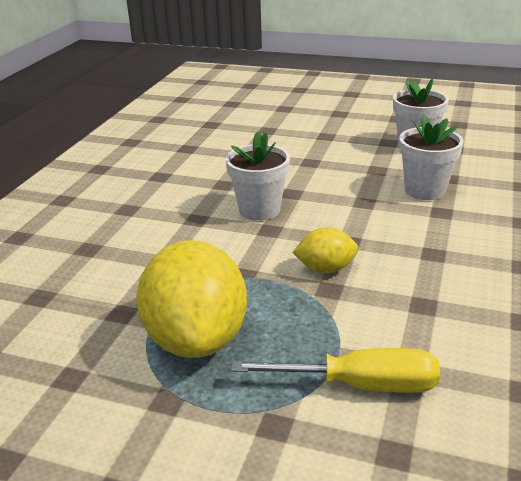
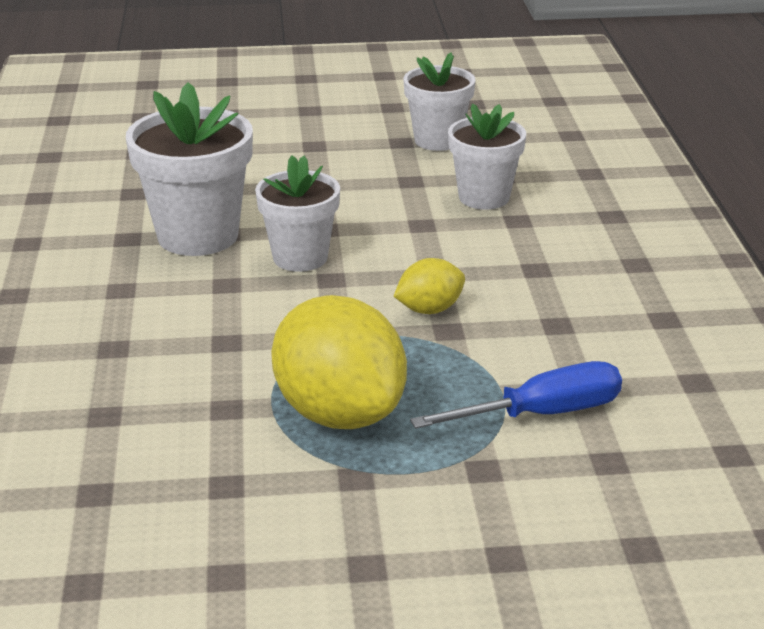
camera: 25 degrees left, 0 degrees up
(204, 182) = (198, 236): none -> white flower pot
(361, 385) = (543, 413): yellow screwdriver -> blue screwdriver

